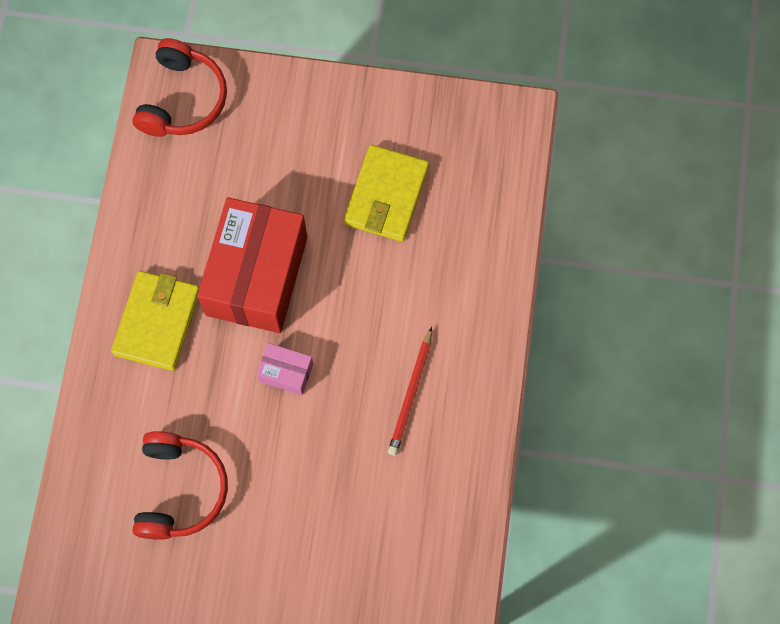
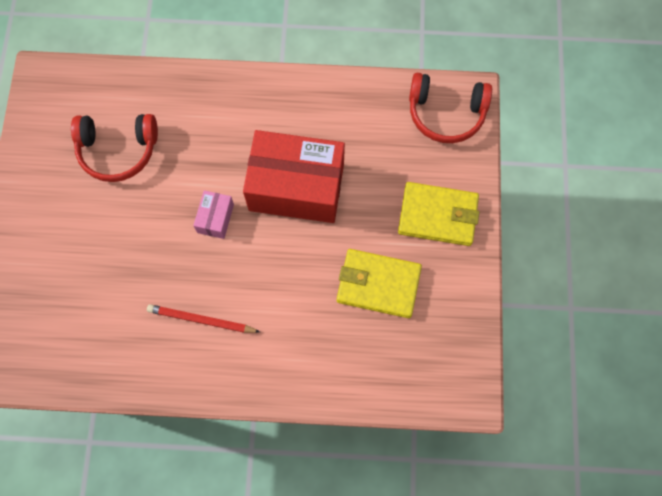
camera: 85 degrees right, 0 degrees up
(157, 322) = (252, 117): yellow wallet -> yellow wallet (437, 215)

